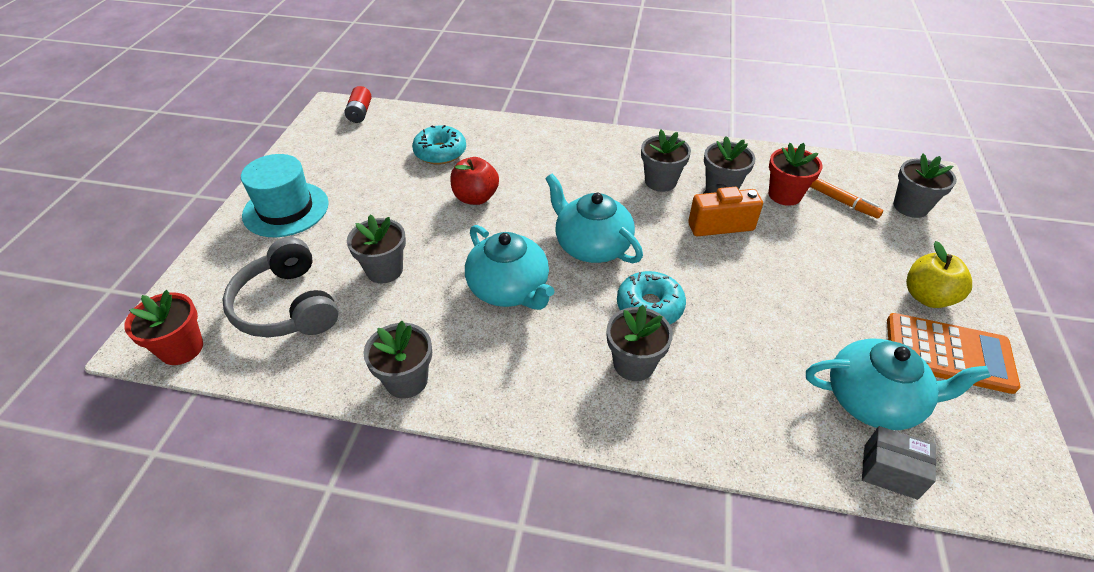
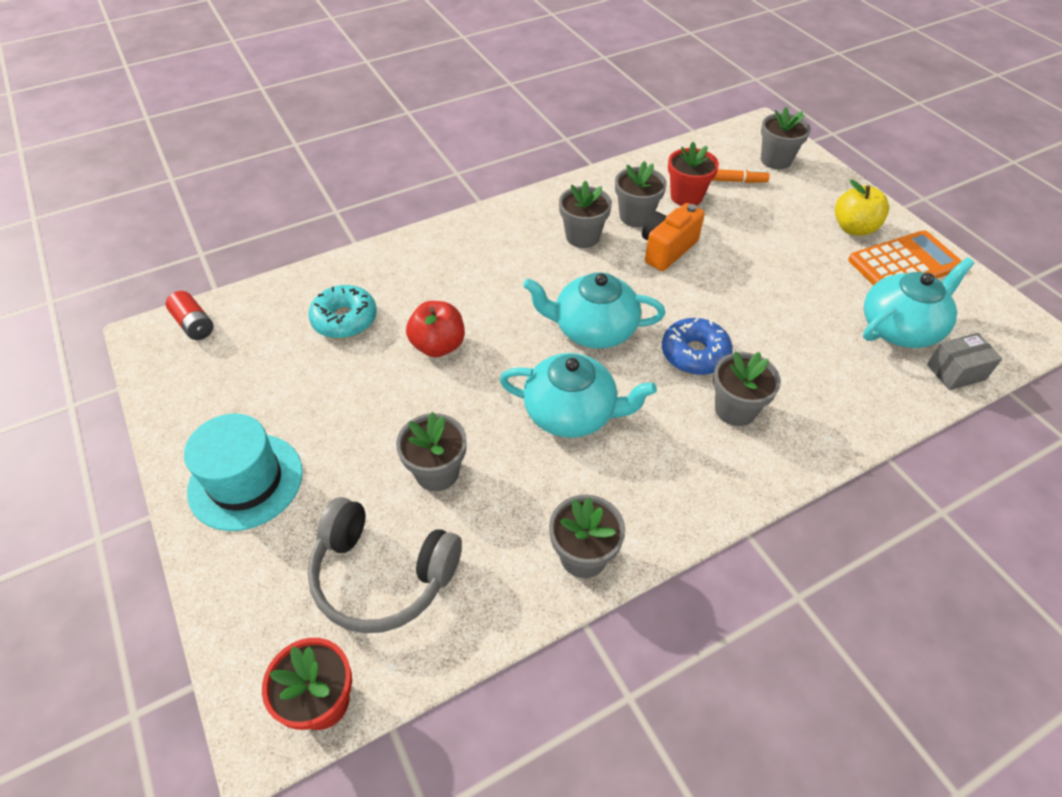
camera: 40 degrees left, 5 degrees up
(649, 306) = (694, 354): turquoise donut -> blue donut

